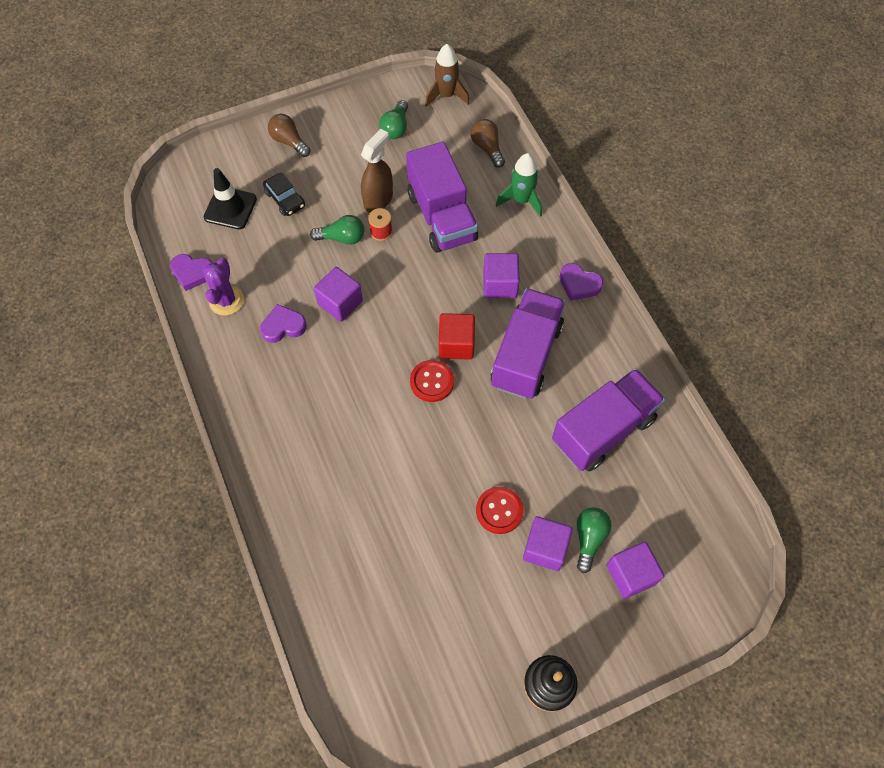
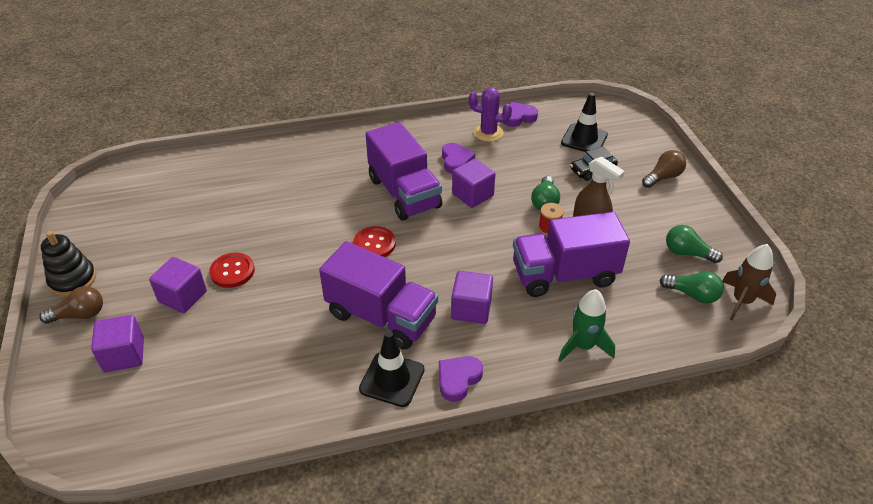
camera: 100 degrees right, 20 degrees down
(192, 273) = (518, 117): purple heart -> purple heart turned 45 degrees clockwise
(456, 344) = (409, 265): red cube -> none
(487, 148) = (661, 327): brown light bulb -> brown light bulb (79, 315)
(589, 539) = (174, 330): green light bulb -> green light bulb (692, 295)
(592, 333) = (392, 379): none -> black traffic cone
(603, 430) = (276, 364): purple truck -> purple truck (404, 193)

